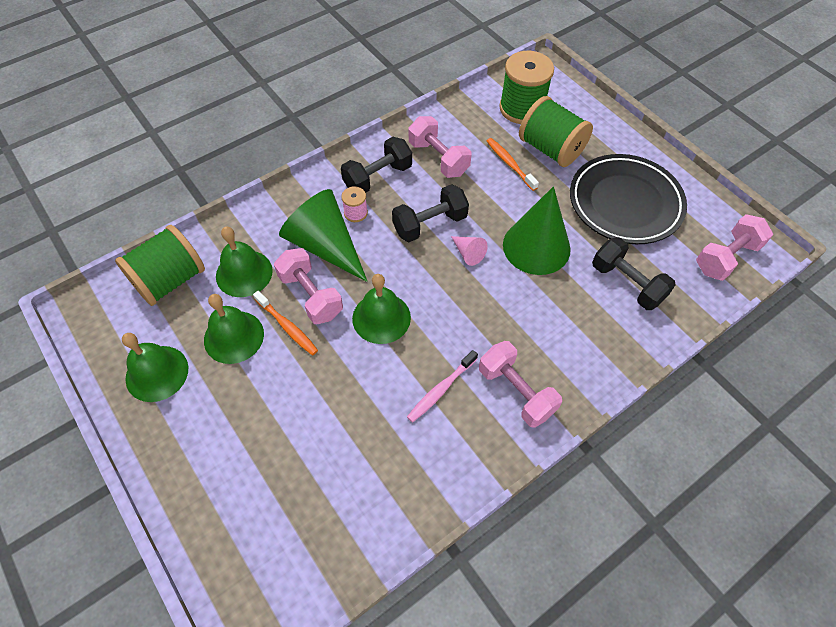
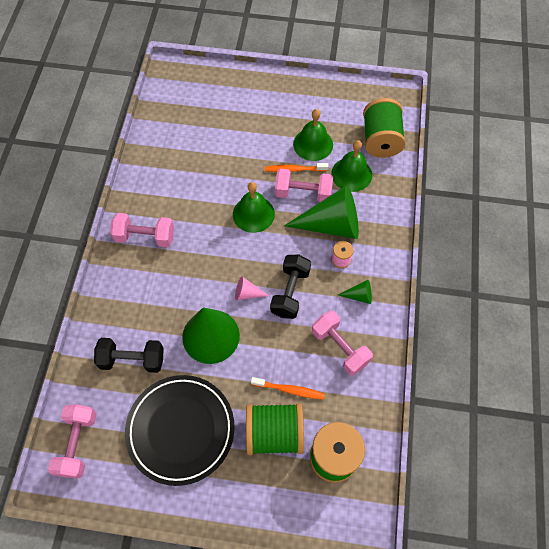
camera: 135 degrees right, 5 degrees up
(157, 373) = (324, 103): green bell -> none
(377, 177) = (359, 296): black dumbbell -> green cone
(438, 158) = (340, 347): pink dumbbell -> pink dumbbell turned 45 degrees clockwise
(441, 389) = (184, 206): pink toothbrush -> none

